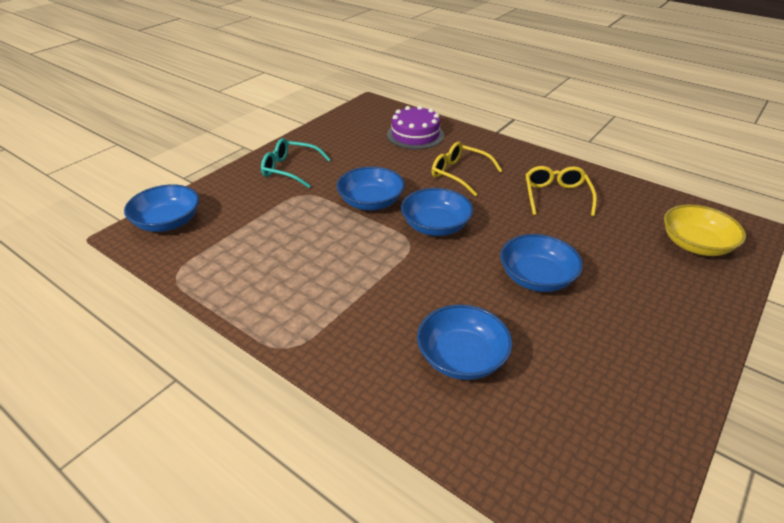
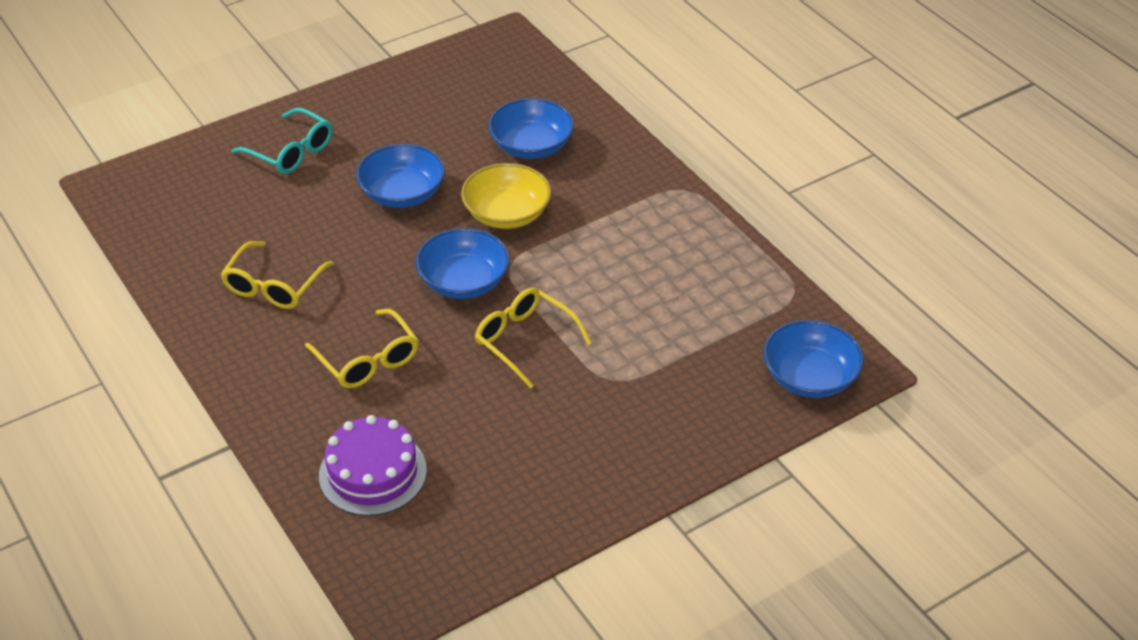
camera: 160 degrees left, 5 degrees up
(290, 169) = (618, 440): turquoise glasses -> turquoise glasses (291, 151)
(371, 202) = (525, 340): blue bowl -> yellow glasses
(695, 245) = (195, 184): yellow bowl -> yellow bowl (507, 213)

